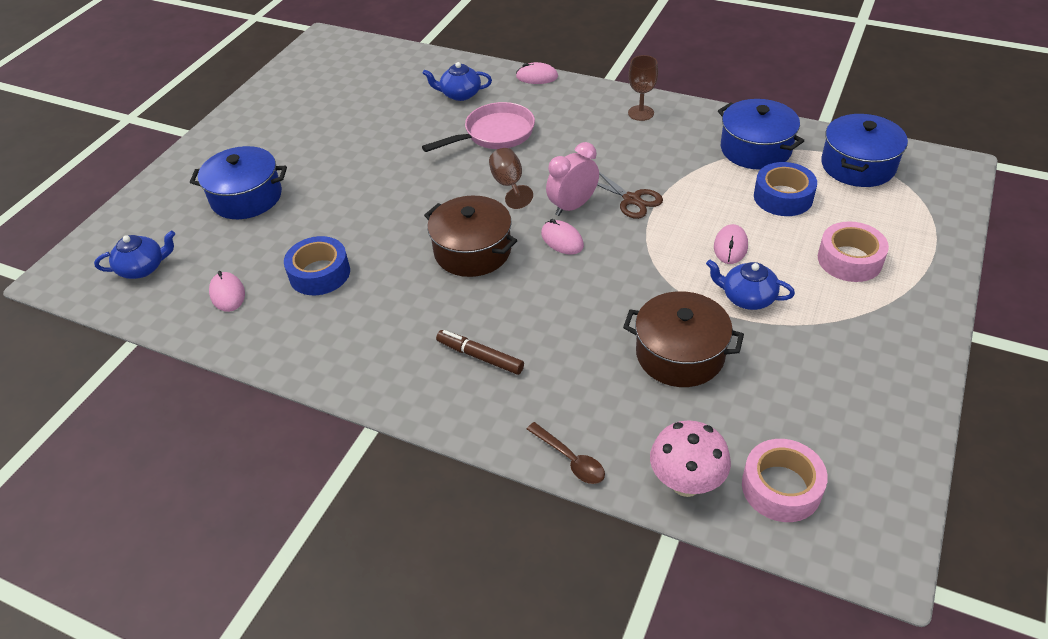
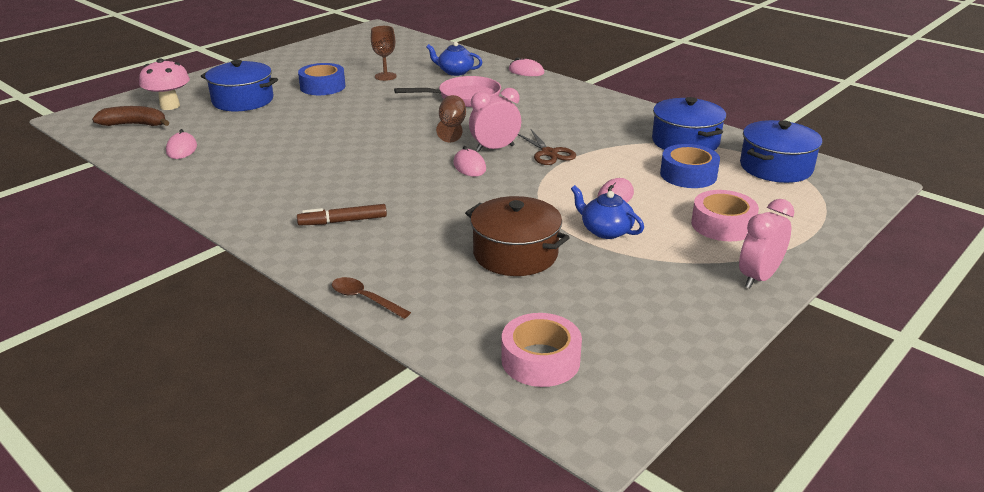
camera: 15 degrees right, 15 degrees down
(143, 268) = (135, 124): blue teapot -> brown banana
(319, 273) = (259, 150): blue tape -> blue tape (322, 86)
(472, 251) = (390, 159): brown pot -> none
(480, 357) = (343, 221): brown marker -> brown marker turned 60 degrees counterclockwise
(570, 459) = (365, 299): brown spoon -> brown spoon turned 150 degrees clockwise
(641, 113) = (598, 105): brown goblet -> brown goblet (385, 76)
(686, 483) = (454, 337): pink mushroom -> pink mushroom (170, 106)
(916, 322) = (758, 278): none -> pink clock

